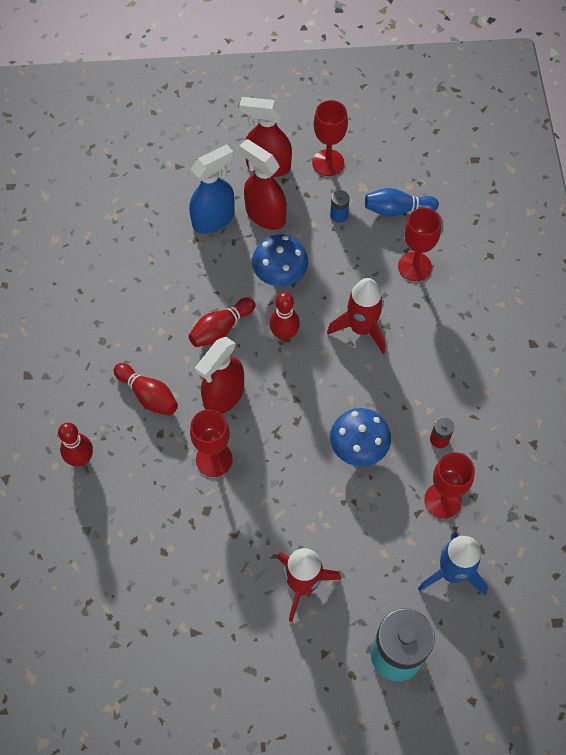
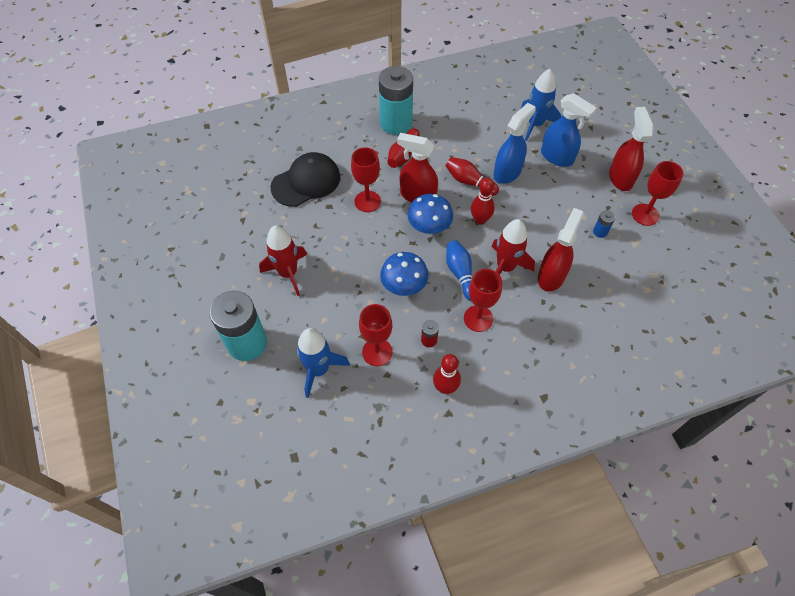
camera: 75 degrees right, 5 degrees down
(81, 459) = (346, 133): red bowling pin -> red bowling pin (445, 387)
(86, 390) = (396, 123): none -> turquoise battery
(151, 224) = (535, 124): none -> blue rocket
(154, 532) = (306, 182): none -> black cap
(220, 281) = (507, 172): none -> blue spray bottle
(265, 214) = (576, 186): red spray bottle -> red spray bottle (551, 276)
(280, 274) = (529, 206): blue mushroom -> blue mushroom (429, 227)
(397, 210) = (626, 270): blue bowling pin -> blue bowling pin (460, 274)
(414, 266) = (578, 293): red goblet -> red goblet (478, 318)

